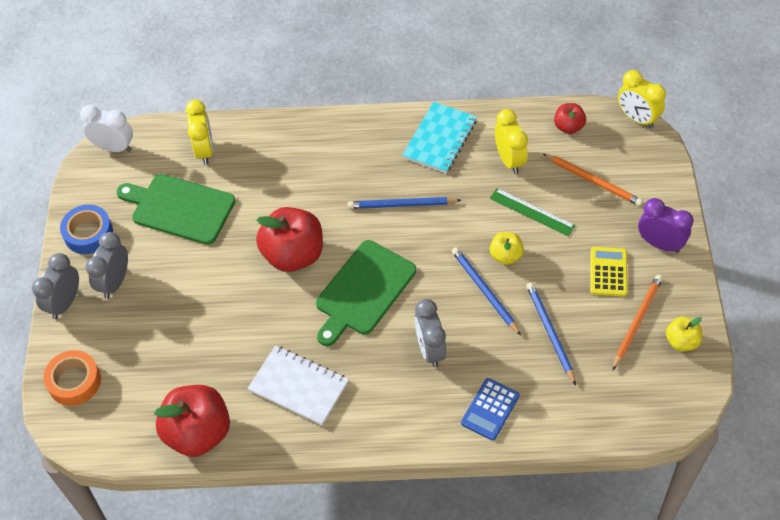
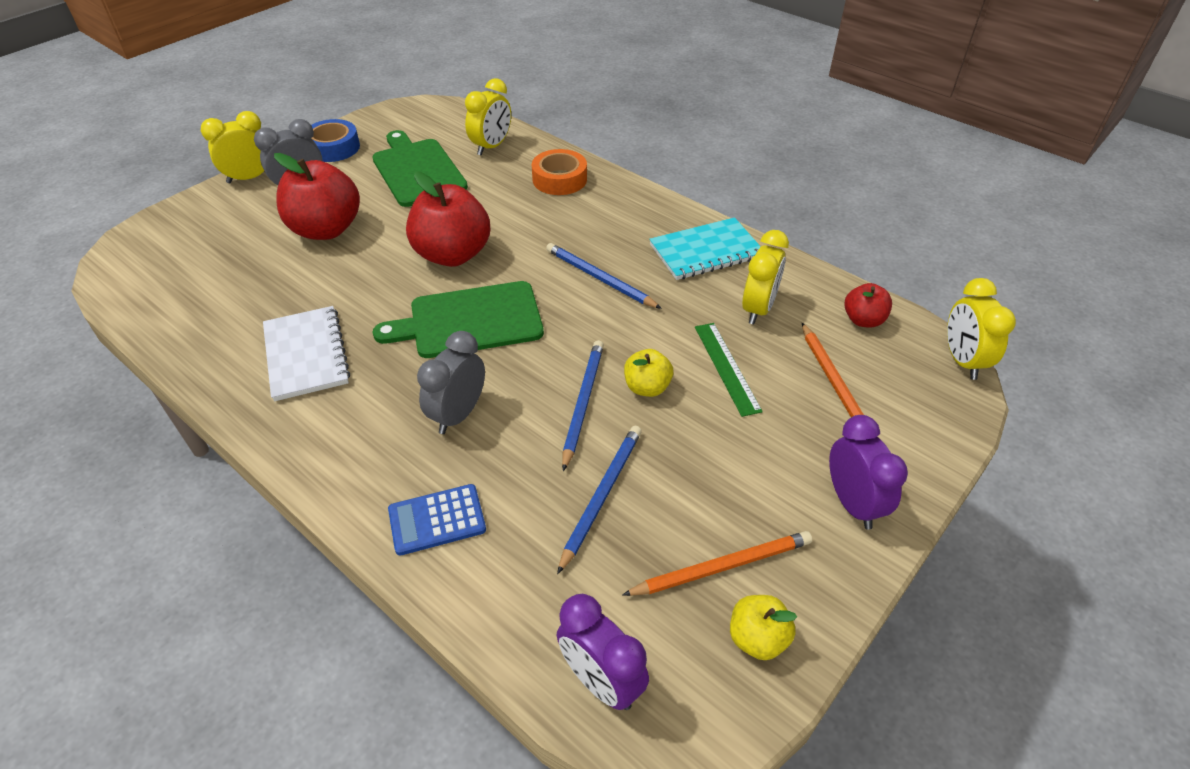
camera: 40 degrees right, 10 degrees down
(65, 303) = (250, 178): grey clock -> yellow clock
(74, 381) = (172, 229): orange tape -> orange tape (559, 179)
(114, 147) = (431, 110): white clock -> none
(198, 433) = (183, 329): red apple -> red apple (326, 229)
(608, 272) = (748, 486): yellow calculator -> none
(641, 413) = (601, 681): none -> purple clock

